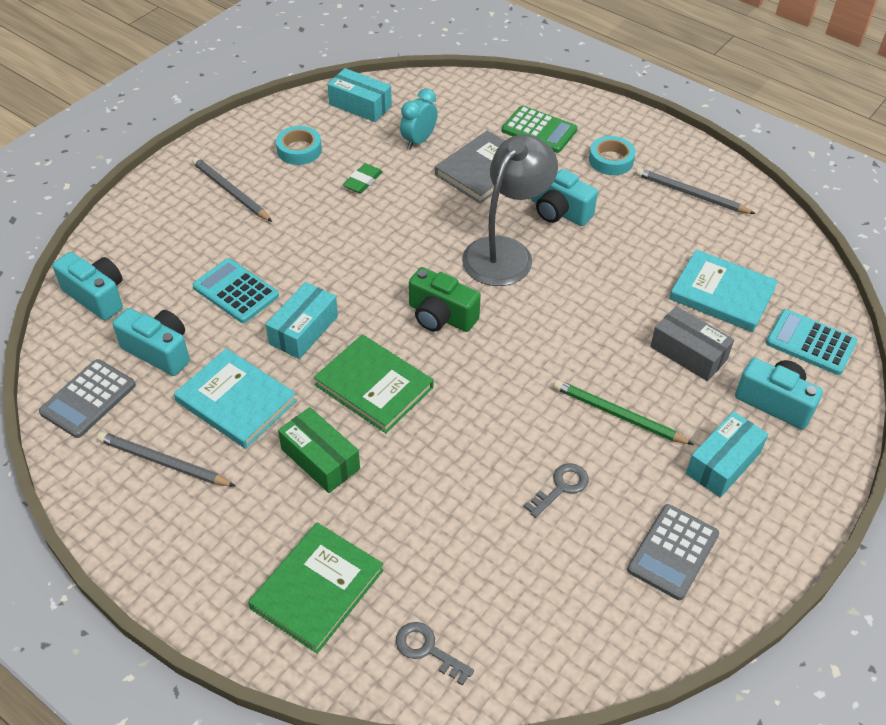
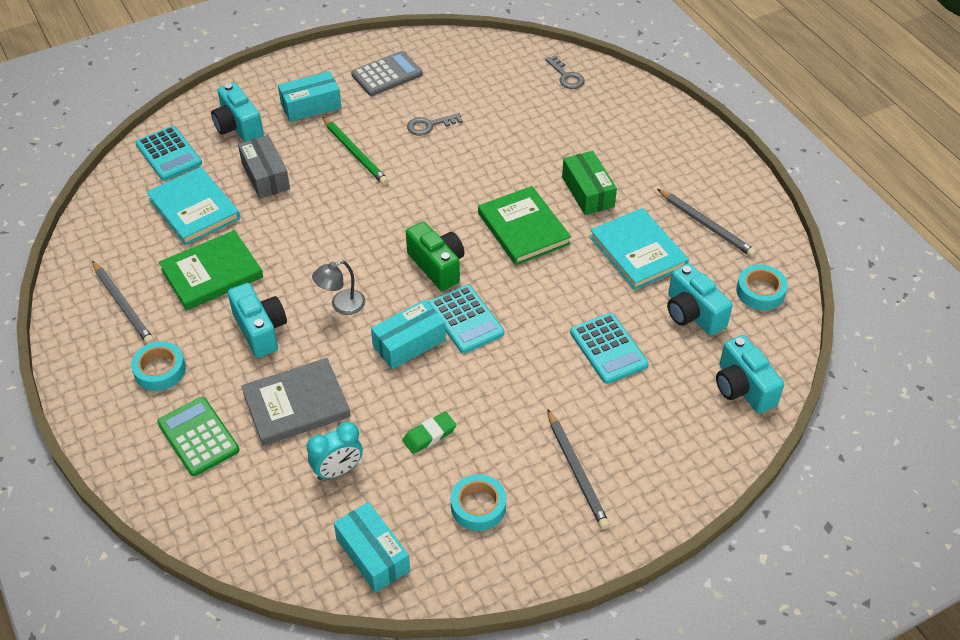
camera: 155 degrees left, 0 degrees up
(88, 399) = (760, 291): grey calculator -> turquoise tape
(303, 330) = (560, 292): turquoise box -> turquoise box (409, 343)
(317, 589) = (620, 122): green book -> green book (212, 273)
(383, 275) = (465, 319): none -> turquoise calculator
(505, 252) = (341, 305): grey lamp -> grey lamp, size x0.48

